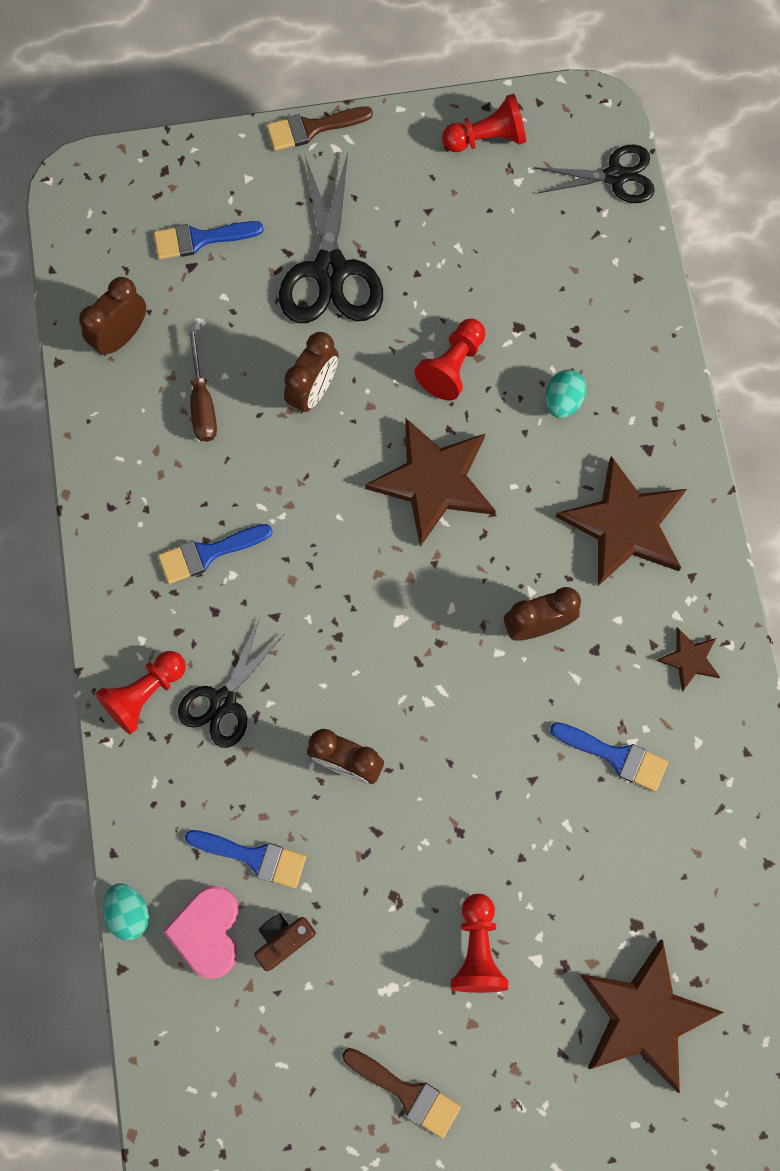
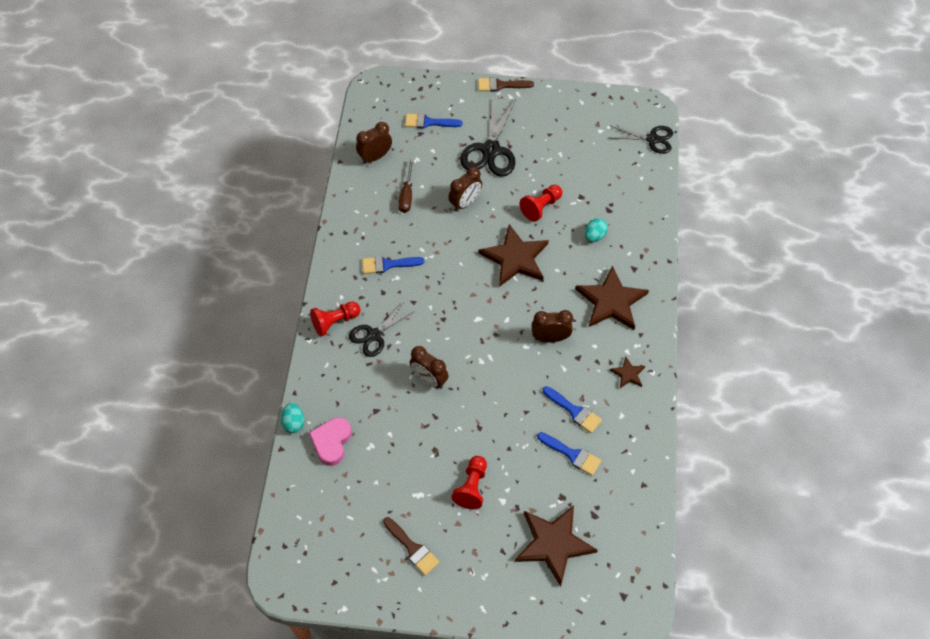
camera: 15 degrees right, 15 degrees down
(254, 857) = (367, 412): blue brush -> blue brush (572, 454)
(283, 939) = (370, 456): brown camera -> none
(487, 138) = (589, 108): red pawn -> none

